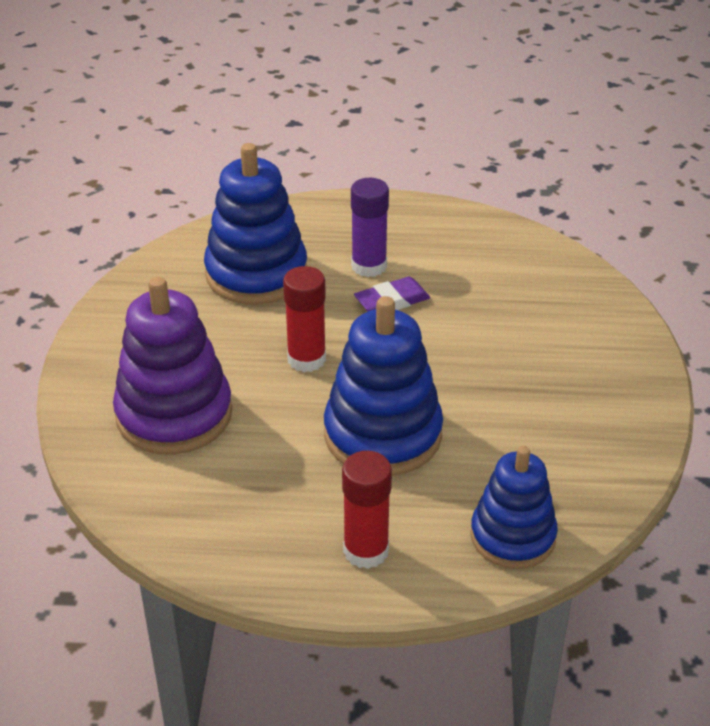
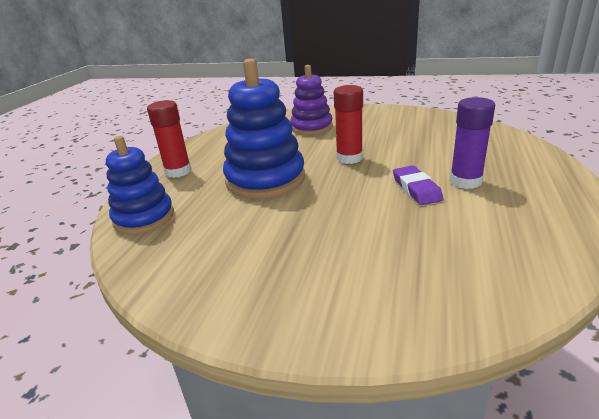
camera: 105 degrees right, 10 degrees down
(174, 414) = (311, 127): purple stacking toy -> purple stacking toy, size x0.66
(256, 274) = (447, 143): blue stacking toy -> none

